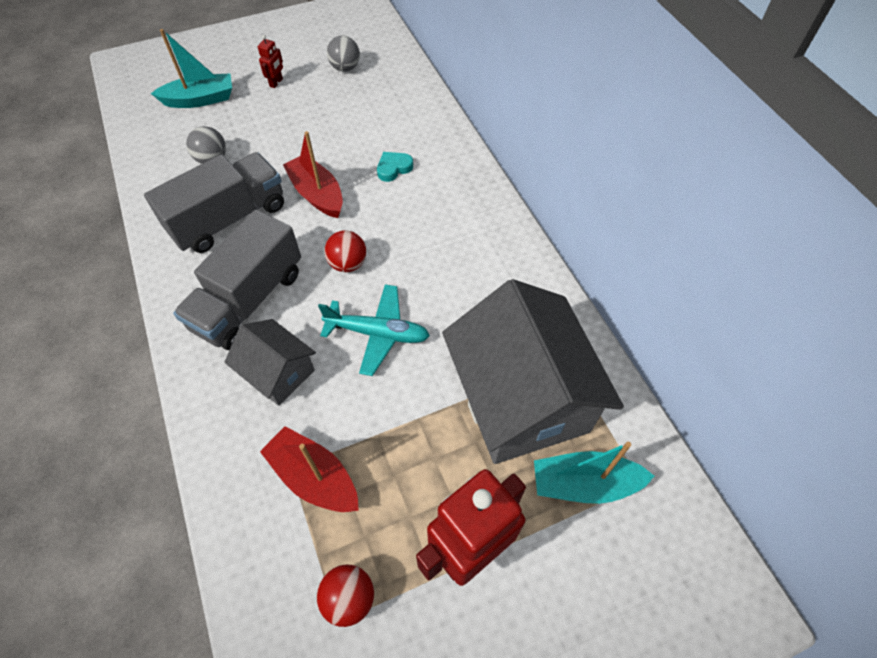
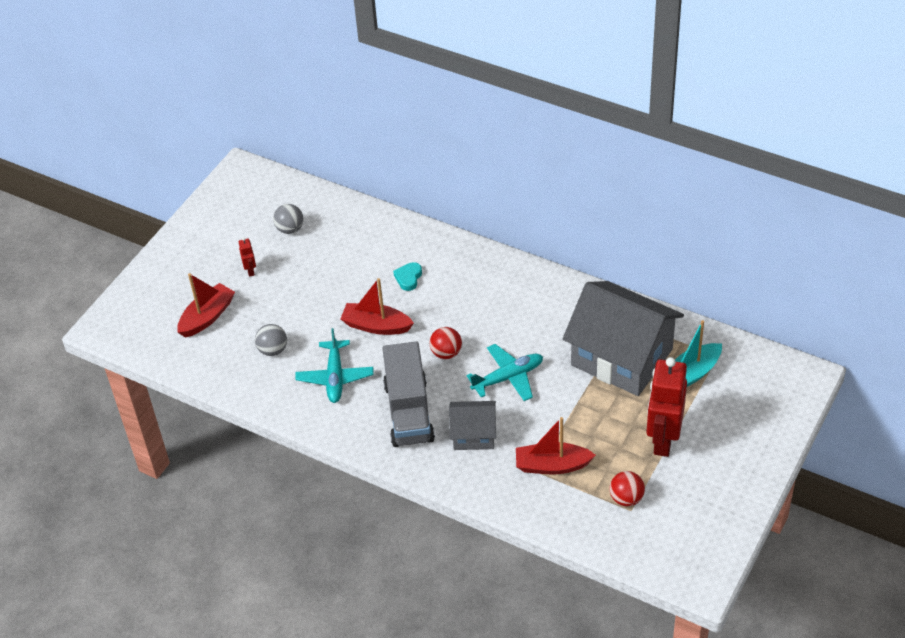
camera: 35 degrees left, 10 degrees down
(200, 99) = (207, 317): turquoise boat -> red boat
(229, 219) = (335, 377): grey truck -> turquoise plane

